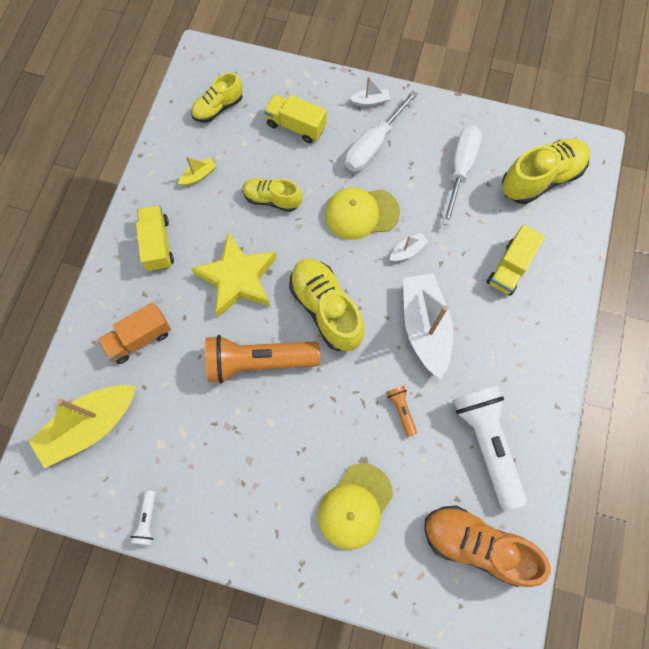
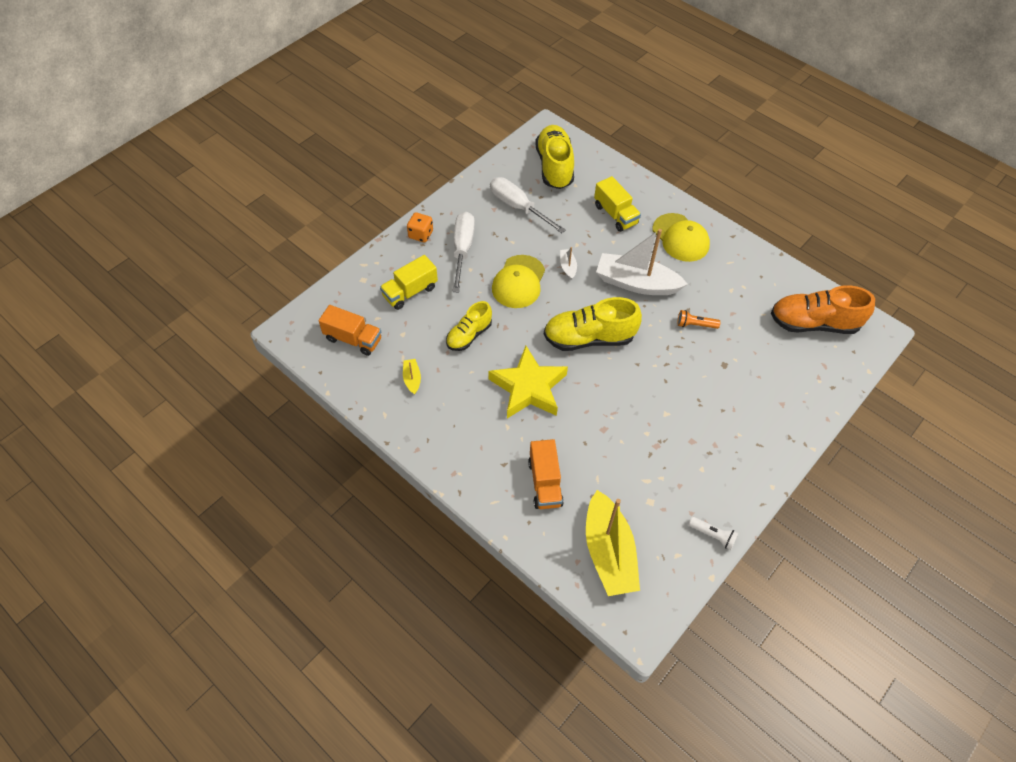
camera: 65 degrees left, 15 degrees down
(158, 244) = (461, 435): yellow truck -> none
(218, 108) = (353, 339): yellow shoe -> orange truck
(258, 362) = (611, 402): orange flashlight -> none
(355, 506) = (757, 384): yellow cap -> yellow cap (680, 238)
(370, 101) = (421, 234): white boat -> orange dice
(373, 145) = (462, 249): white screwdriver -> white screwdriver turned 150 degrees counterclockwise
(476, 544) = (813, 323): orange shoe -> orange shoe turned 45 degrees clockwise
(486, 443) = (742, 286): white flashlight -> none

